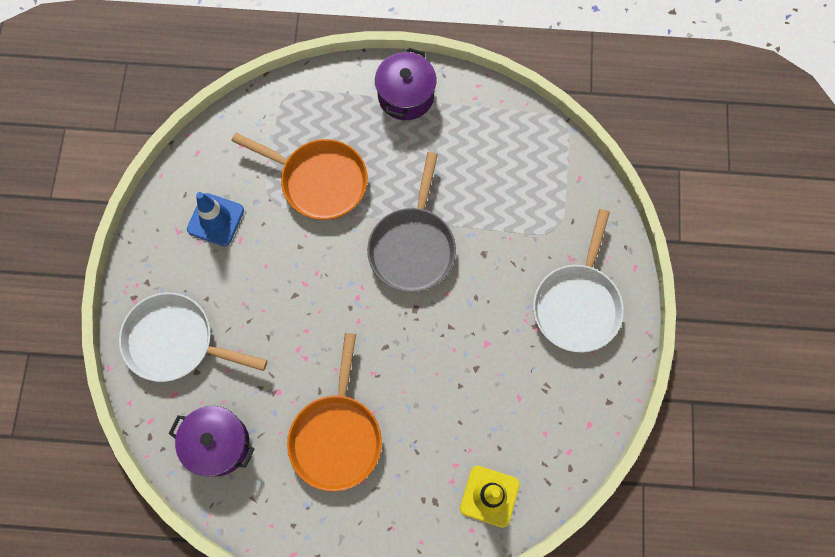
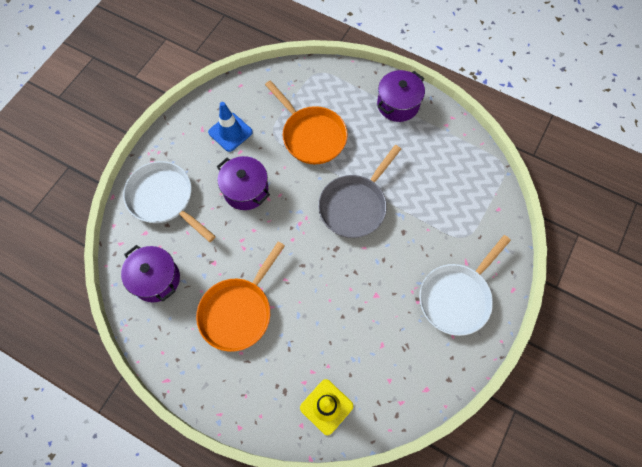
camera: 25 degrees right, 5 degrees down
(272, 285) = (246, 190): none -> purple pot

